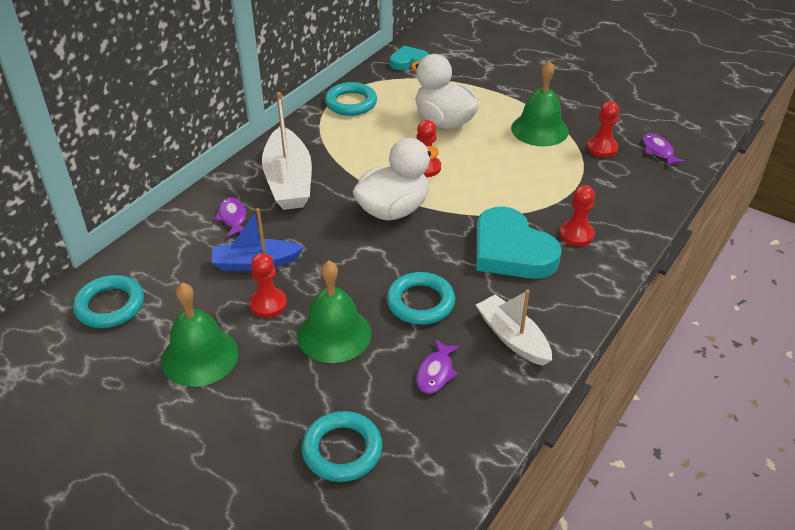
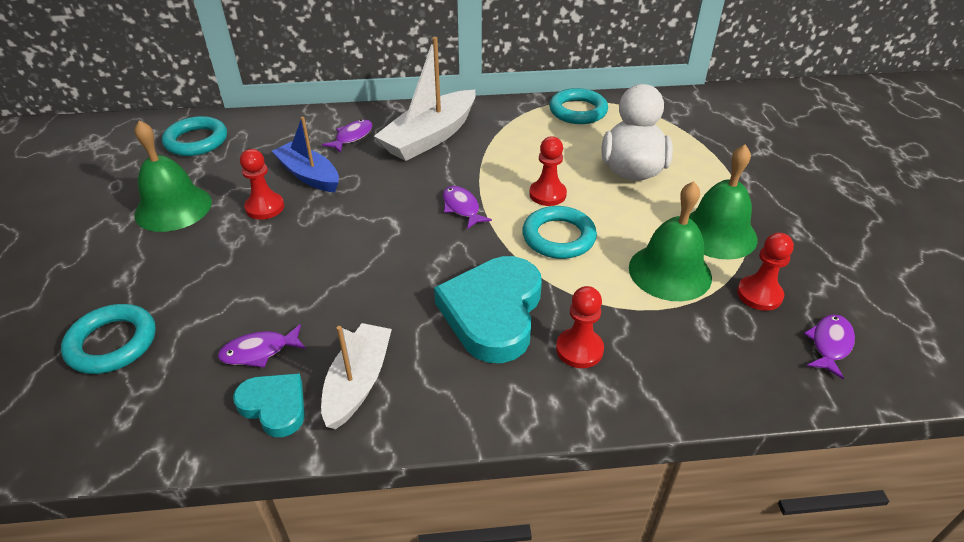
camera: 50 degrees right, 0 degrees up
(334, 334) = (258, 261): green bell -> green bell (670, 272)
(393, 210) = (462, 208): white duck -> purple fish
(409, 61) = (687, 107): turquoise heart -> turquoise heart (274, 406)
(420, 302) = (350, 290): turquoise ring -> turquoise ring (558, 237)

